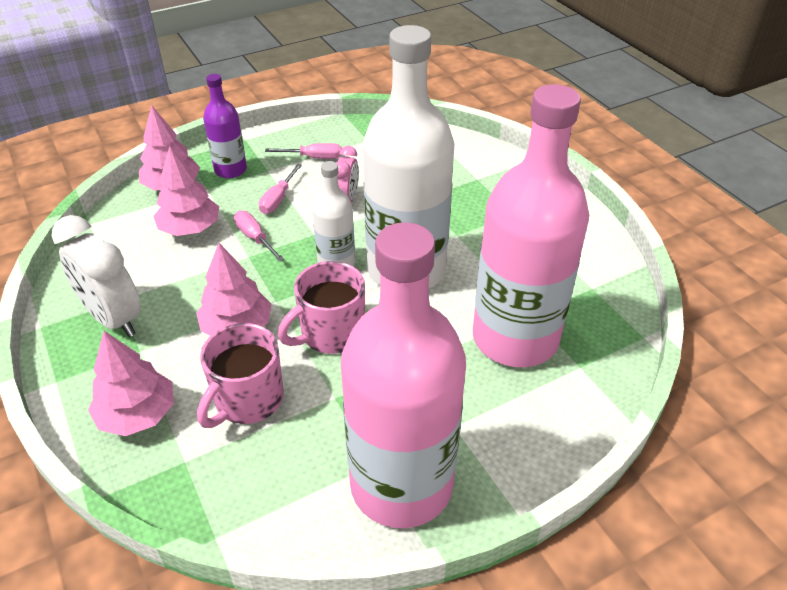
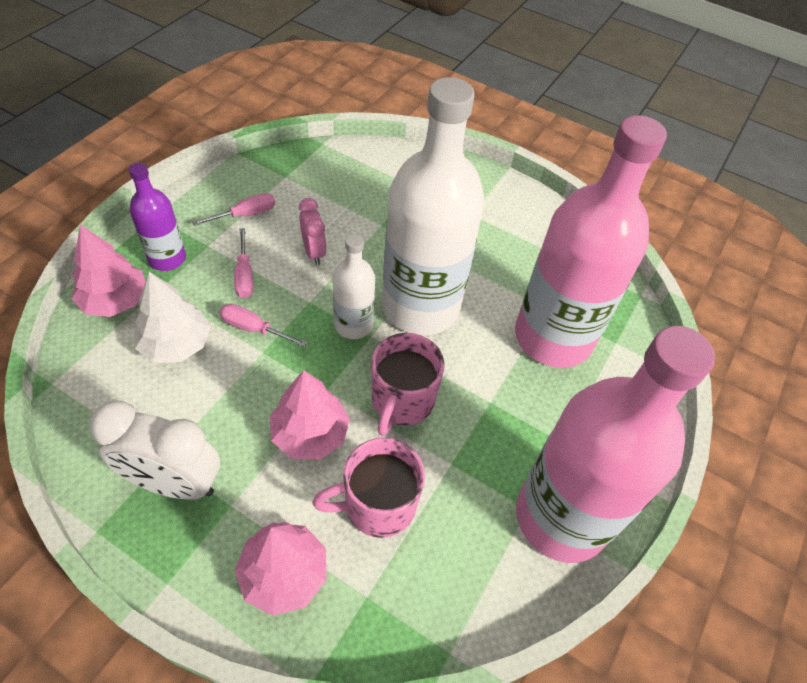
camera: 35 degrees left, 10 degrees up
(190, 228) = (176, 344): pink tree -> white tree
(247, 400) = (378, 505): pink mug -> pink mug turned 75 degrees clockwise

